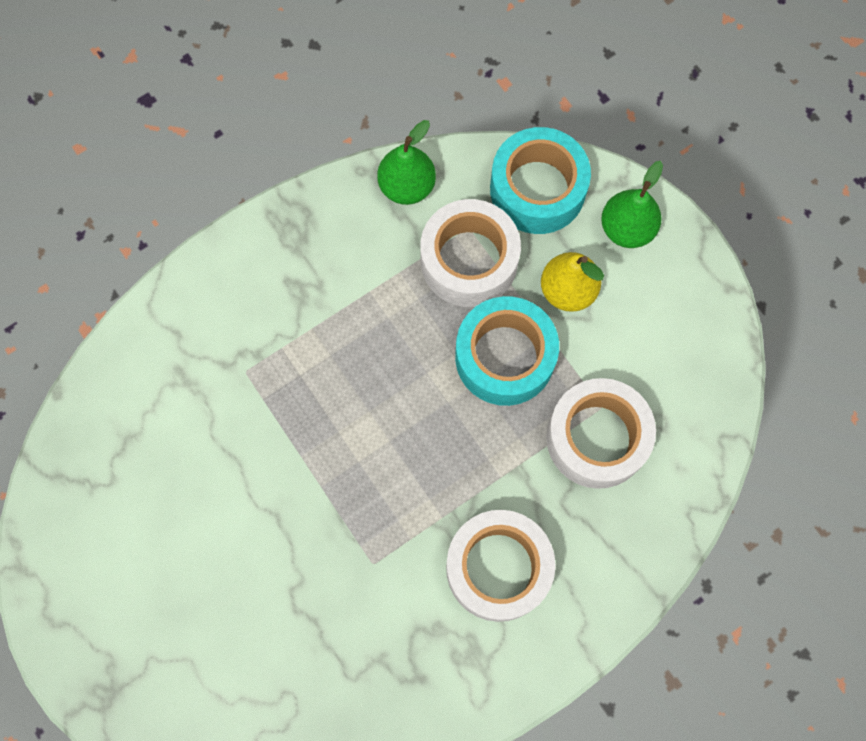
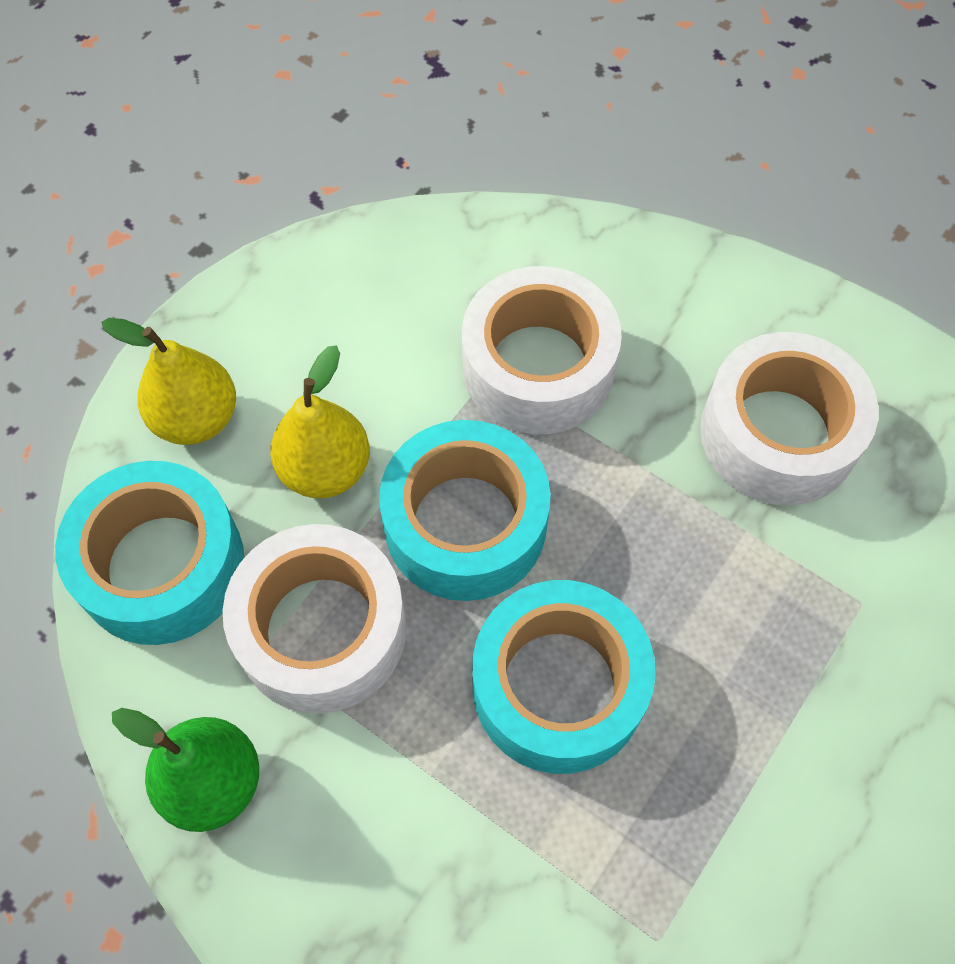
camera: 110 degrees left, 10 degrees down
(390, 372) = (558, 686): none -> turquoise tape
(627, 229) = (196, 418): green pear -> yellow pear

